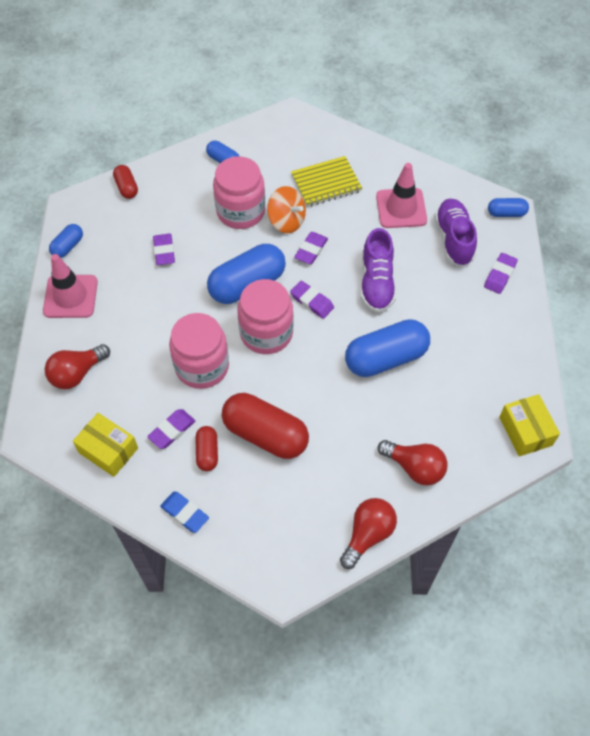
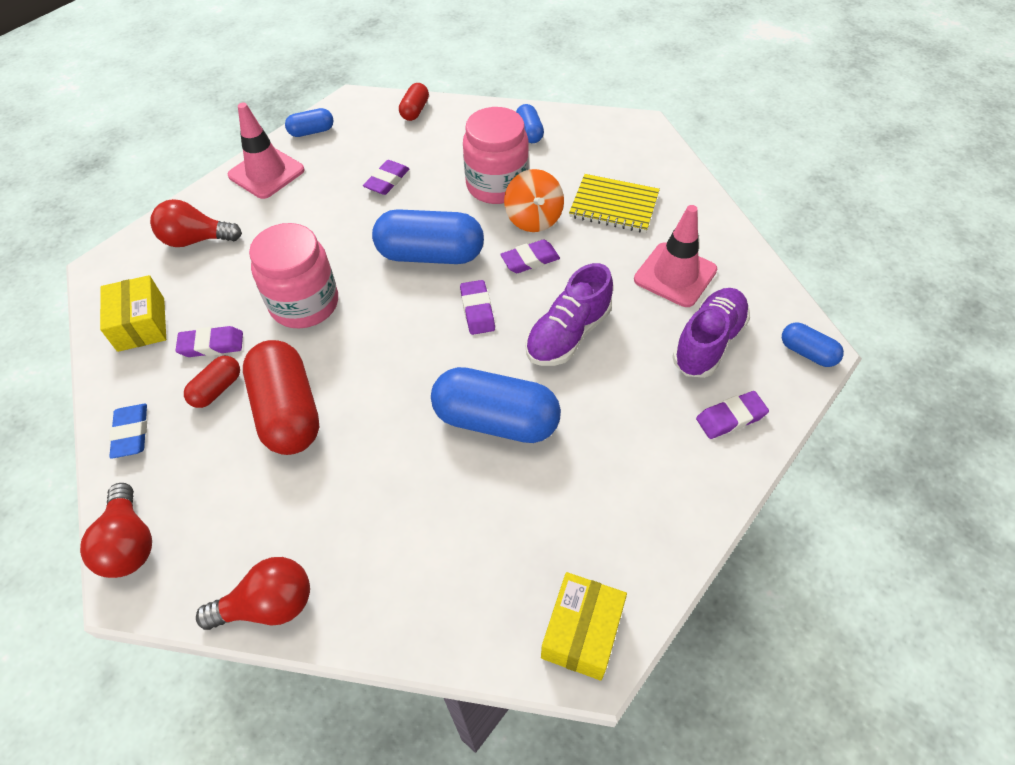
camera: 40 degrees right, 5 degrees down
(266, 333) = (398, 312): pink jar -> none
(414, 467) = (401, 569): red light bulb -> red light bulb (129, 543)

